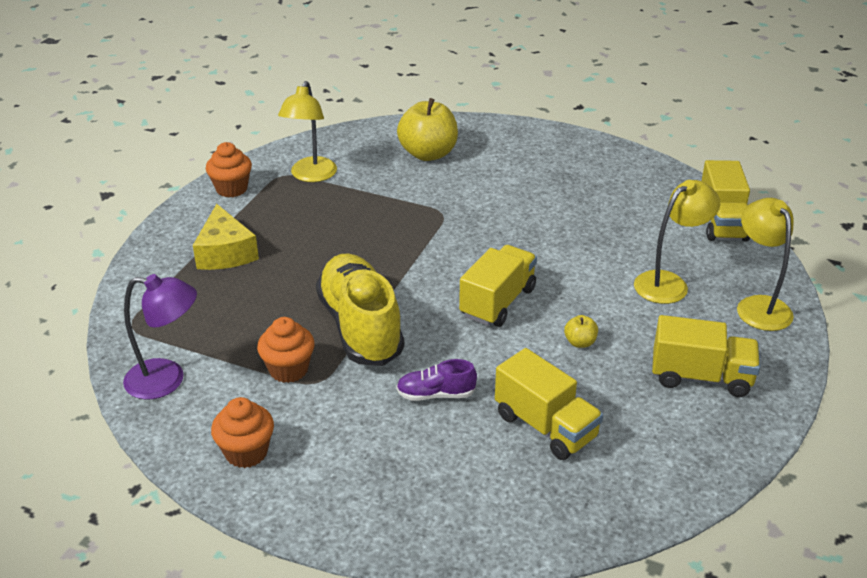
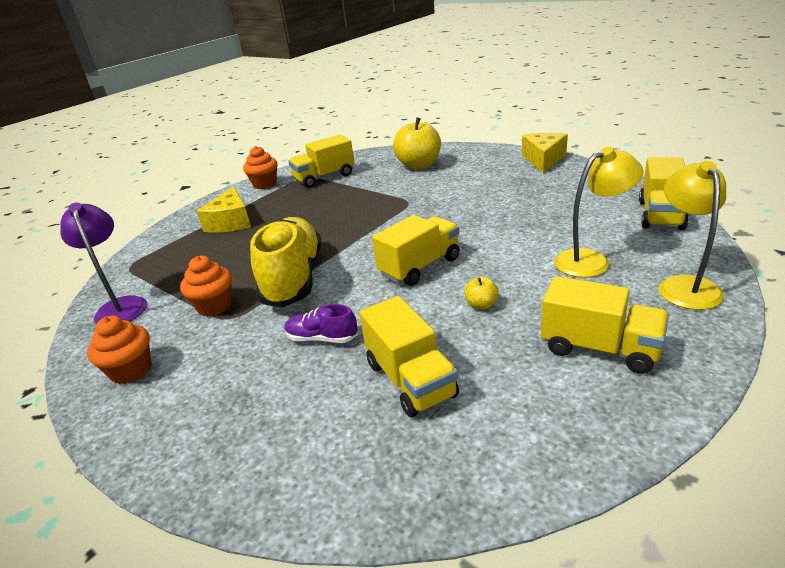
camera: 20 degrees right, 5 degrees down
(167, 380) = (121, 306): purple lamp -> purple lamp turned 135 degrees counterclockwise
(311, 176) = (324, 177): yellow lamp -> yellow truck
(578, 143) = (543, 159): none -> yellow cheese

